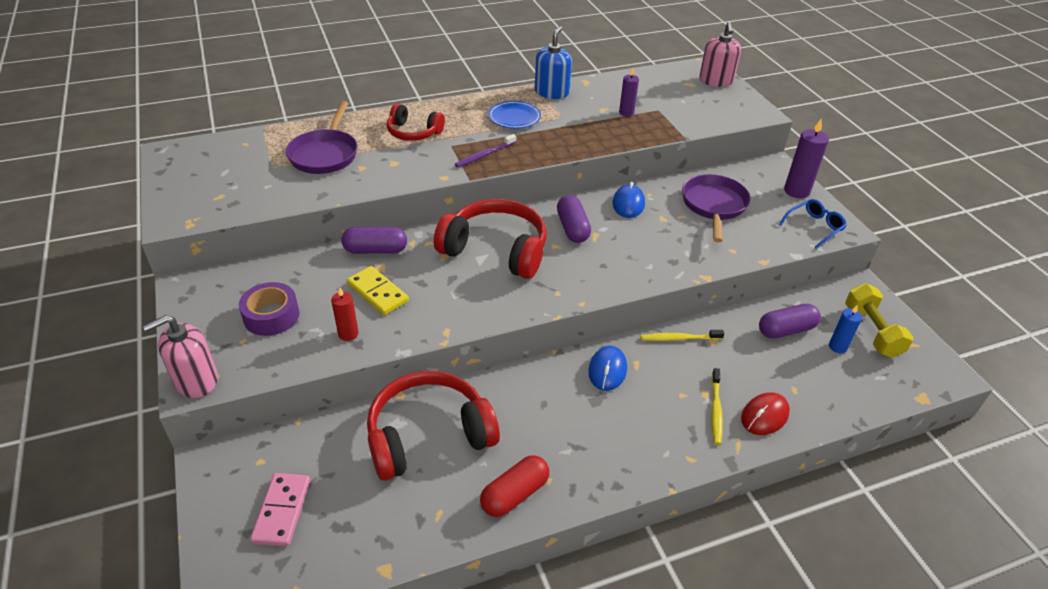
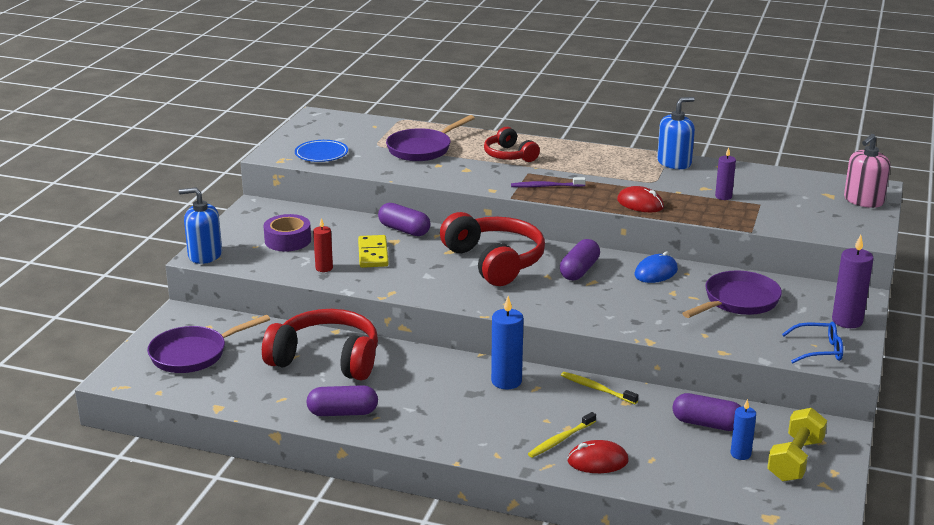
camera: 40 degrees right, 15 degrees down
(196, 380) = (205, 255): pink soap dispenser -> blue soap dispenser
(282, 511) = (193, 354): pink domino -> purple pan
(514, 118) = (610, 170): blue plate -> blue plate (321, 154)
(515, 494) = (343, 413): red capsule -> purple capsule
(578, 144) = (640, 204): none -> red mouse
(607, 370) = (506, 381): blue mouse -> blue candle

